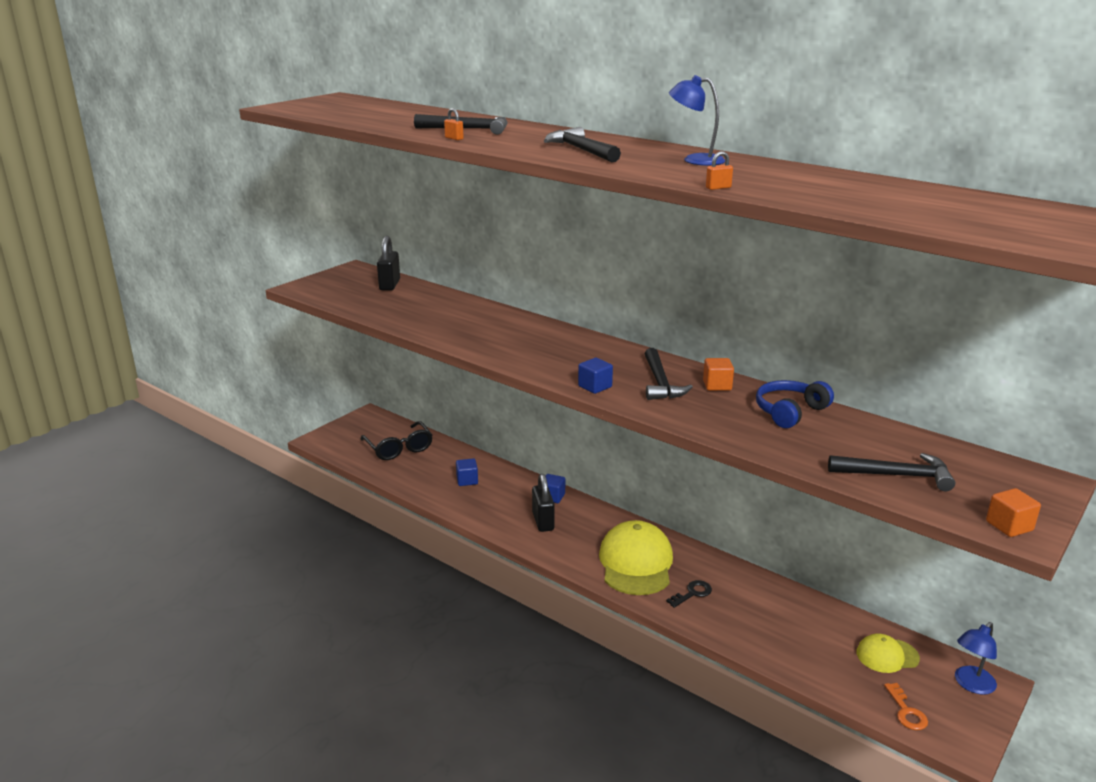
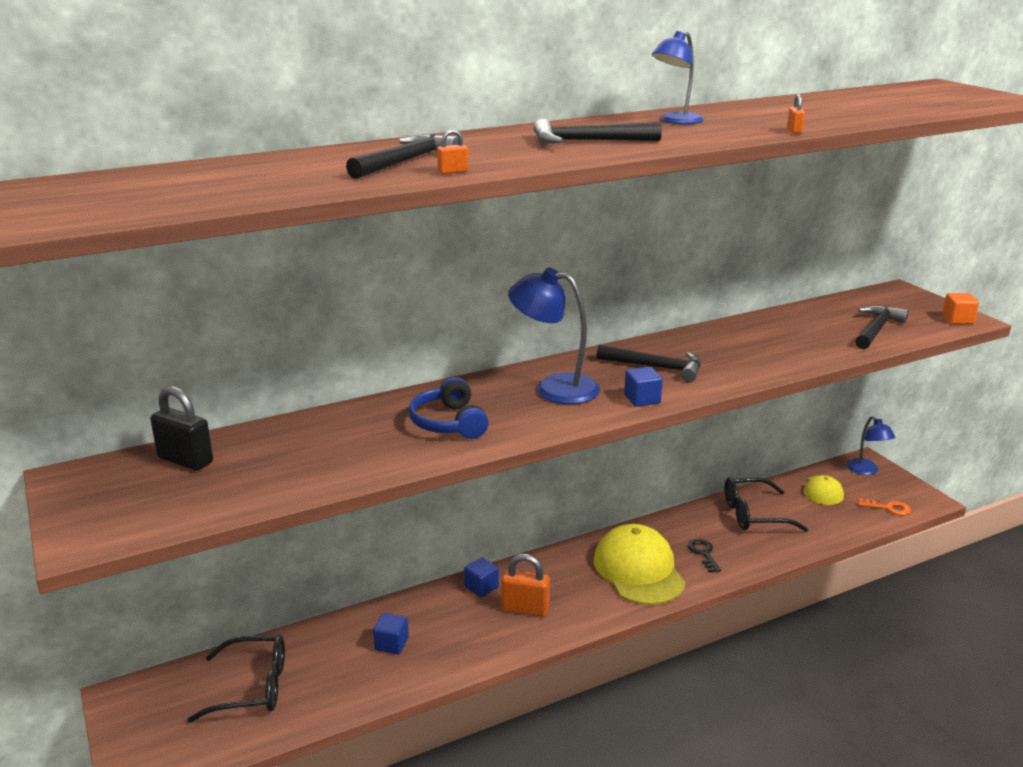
camera: 65 degrees left, 0 degrees up
(543, 521) = (525, 609): black padlock -> orange padlock
(580, 354) = (554, 388): none -> blue lamp
(636, 563) = (638, 570): yellow cap -> yellow cap turned 45 degrees clockwise
(717, 385) = (679, 346): orange cube -> none
(788, 614) = (755, 514): none -> black glasses
(790, 412) = (750, 333): blue headphones -> blue headphones (449, 423)

